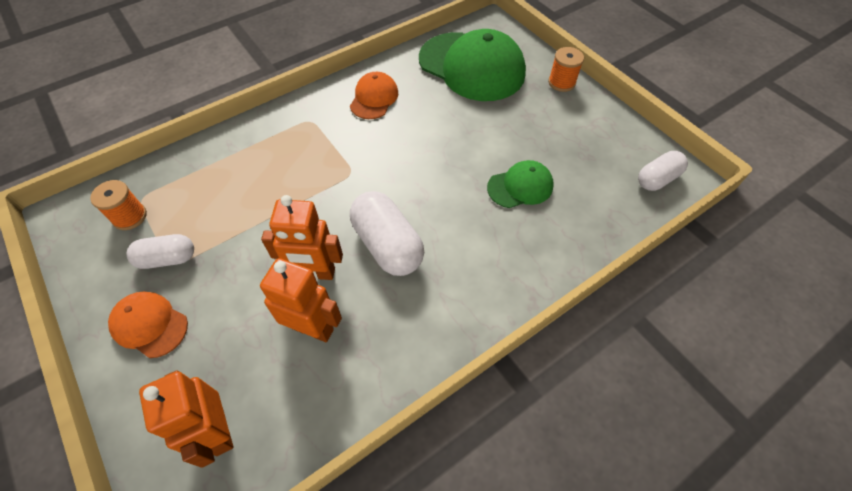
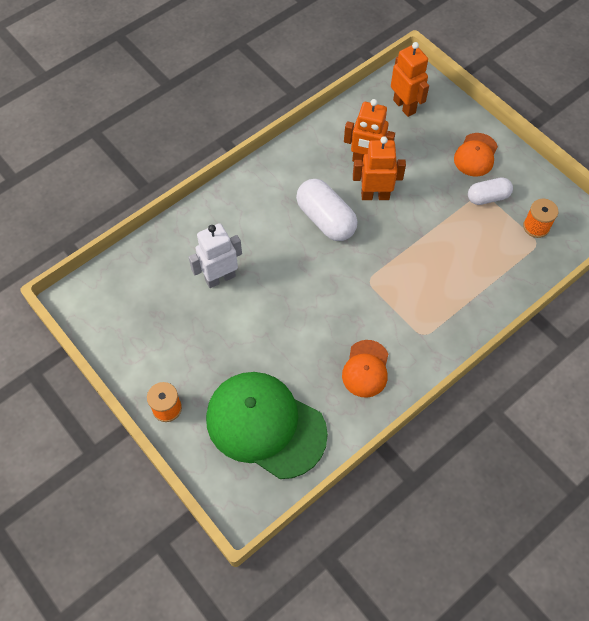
camera: 175 degrees right, 5 degrees up
(149, 325) = (475, 155): orange cap -> orange cap turned 90 degrees clockwise
(520, 186) = (220, 278): green cap -> white robot
(657, 179) = (98, 294): white capsule -> none

